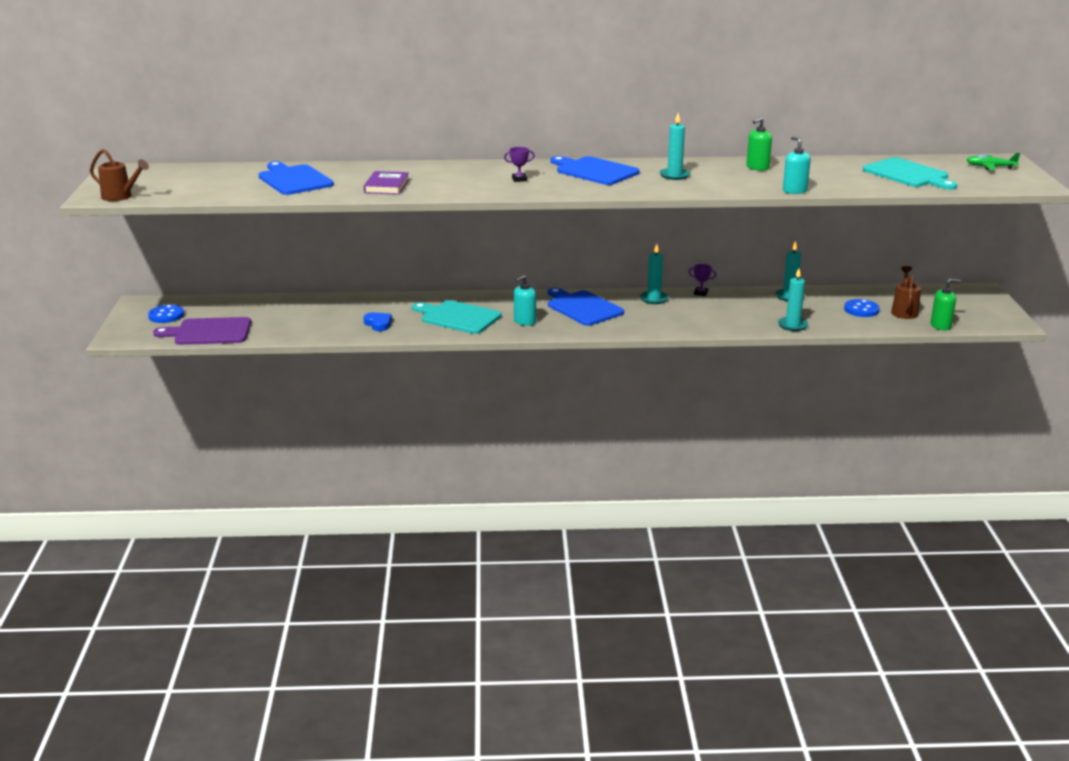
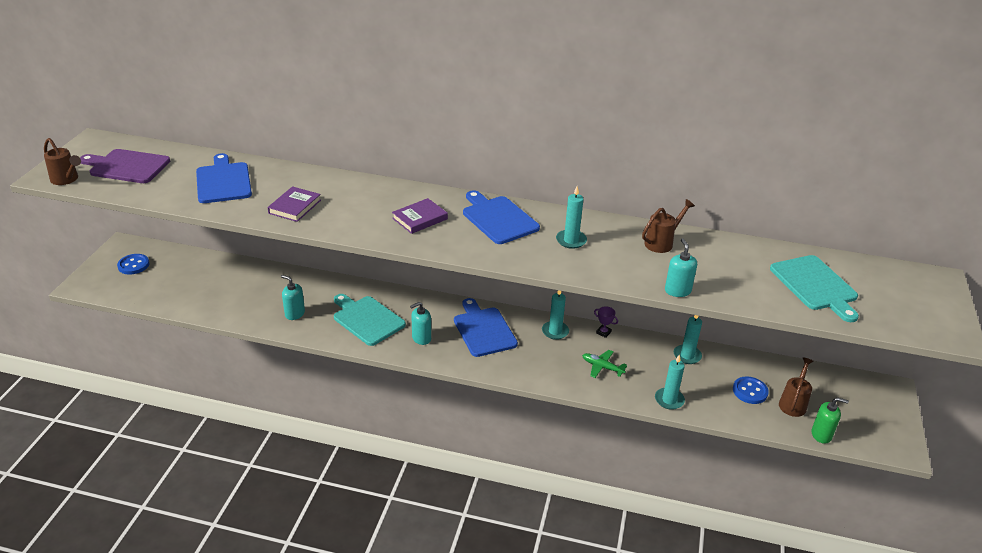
camera: 15 degrees right, 10 degrees up
(209, 332) = (153, 294): purple cutting board -> purple cutting board (127, 166)
(378, 324) = (295, 314): blue heart -> turquoise soap dispenser
(519, 179) = (420, 218): purple trophy -> purple book
(757, 167) = (662, 243): green soap dispenser -> brown watering can
(990, 167) = (914, 289): green plane -> green plane (602, 367)

